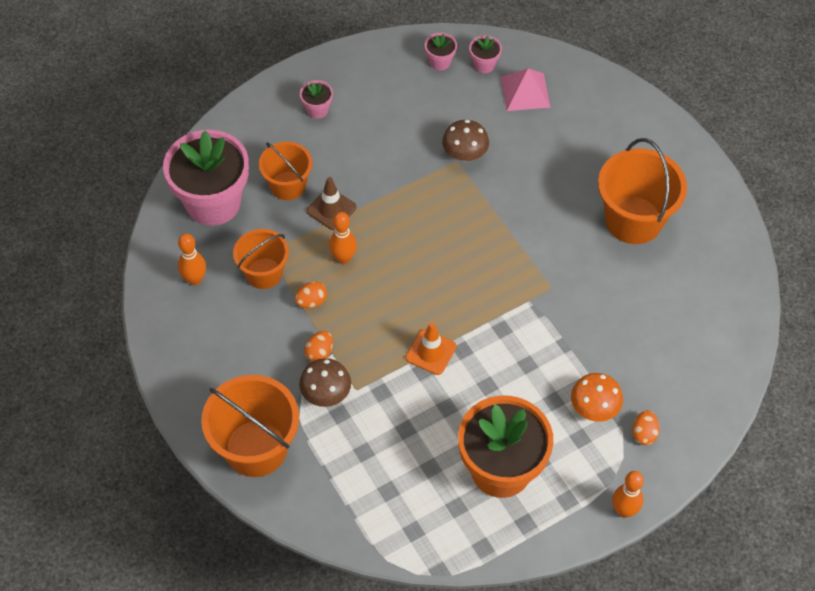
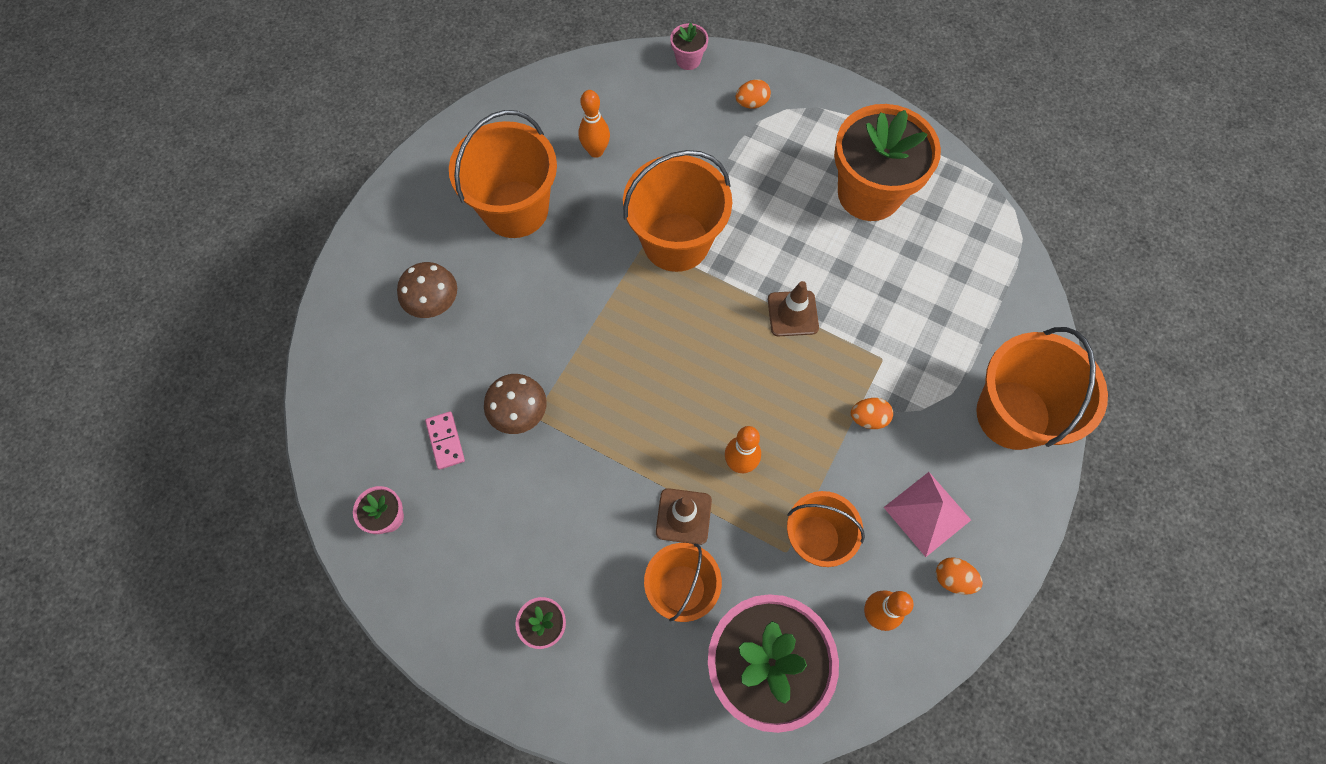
camera: 120 degrees left, 10 degrees up
(311, 301) = (815, 464): orange egg -> orange egg (953, 578)
(326, 394) = (907, 384): brown mushroom -> brown mushroom (434, 302)
(431, 352) = (792, 313): orange traffic cone -> brown traffic cone
(471, 108) = (445, 441): none -> pink domino
(484, 65) = (368, 462): pink flower pot -> pink flower pot (688, 60)
(525, 91) = (389, 395): pink pyramid -> pink pyramid (927, 513)
(540, 309) = (676, 242): none -> orange bucket
(594, 408) = (754, 150): orange mushroom -> none
(624, 510) = (835, 87): orange bowling pin -> orange bowling pin (596, 151)

